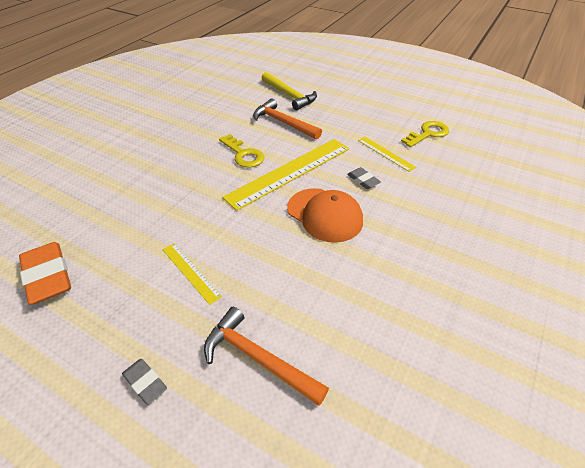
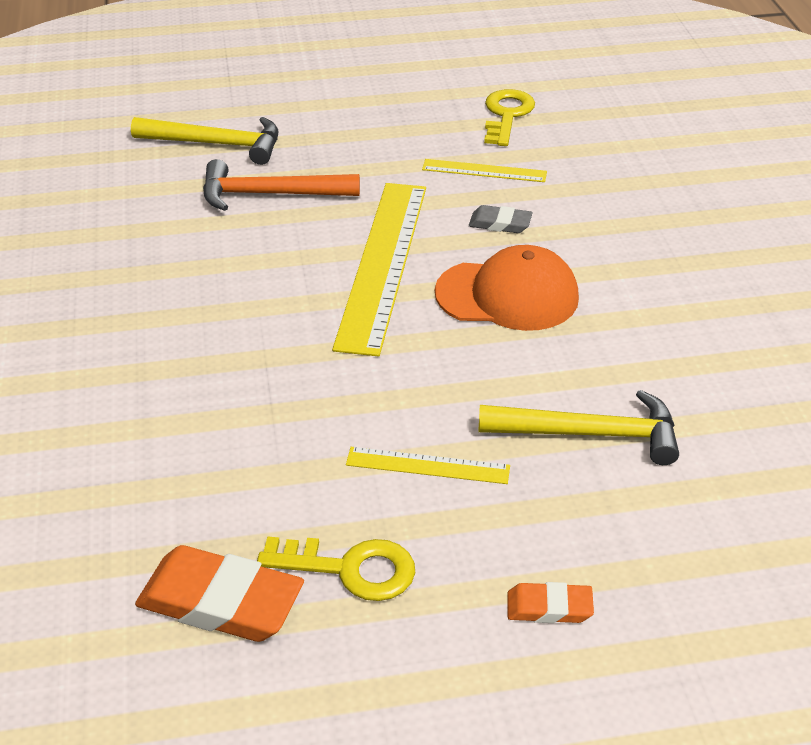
camera: 40 degrees left, 5 degrees down
(145, 382) = (549, 607): grey eraser -> orange eraser
(243, 154) = (274, 274): yellow key -> yellow key (351, 569)
(257, 358) = (639, 497): orange hammer -> none
(277, 307) = (591, 434): none -> yellow hammer

